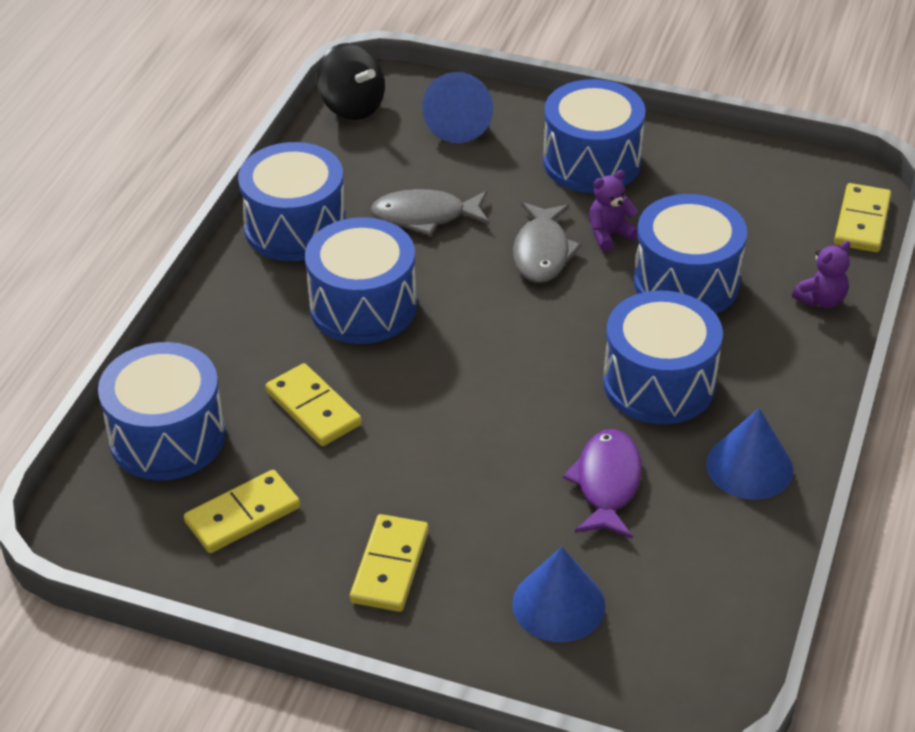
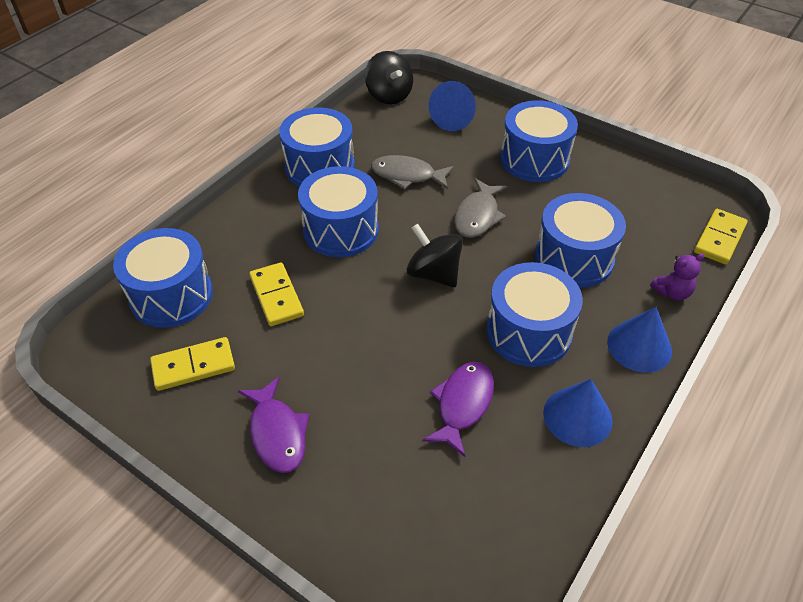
camera: 15 degrees right, 5 degrees up
(389, 566) = (277, 433): yellow domino -> purple fish
(512, 338) = (434, 273): none -> black spinning top
(558, 604) = (389, 499): blue cone -> blue cone (639, 346)
(609, 234) = (529, 212): purple teddy bear -> none

